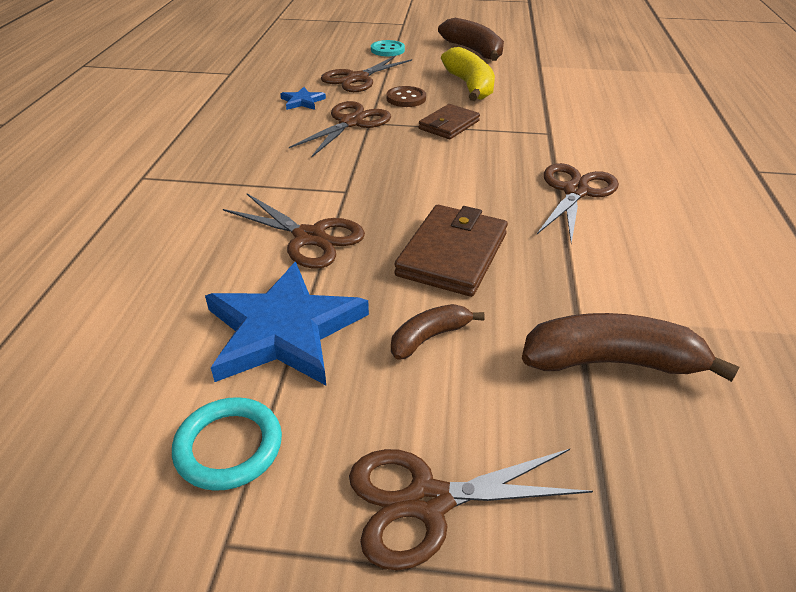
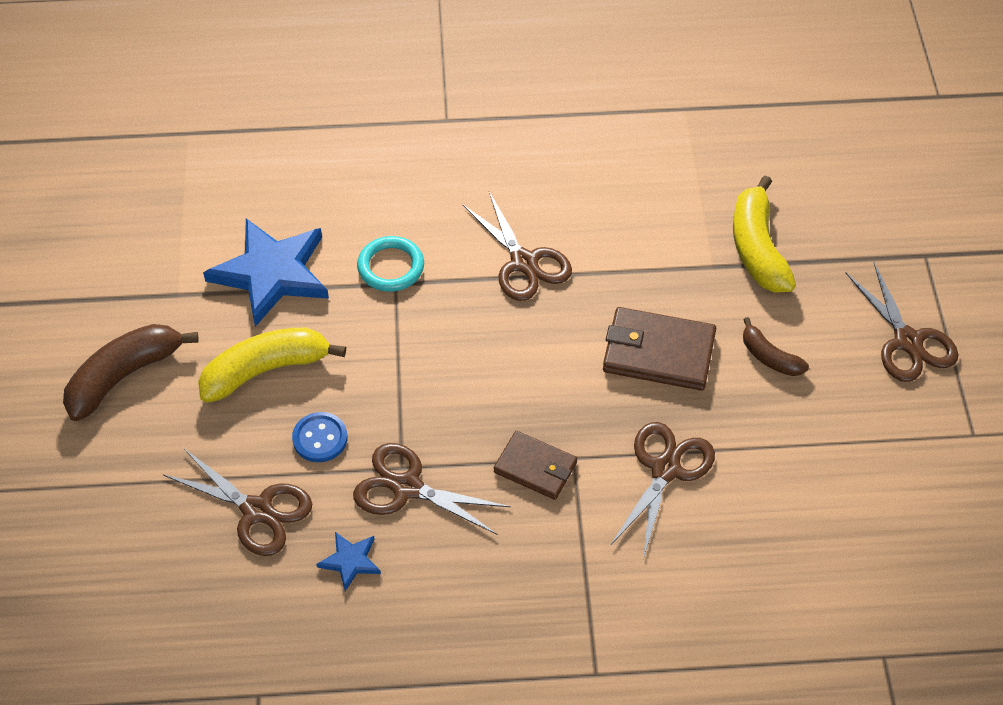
camera: 100 degrees left, 15 degrees up
(229, 447) = (911, 455): turquoise ring -> turquoise ring (391, 267)
(283, 330) = (794, 455): blue star -> blue star (271, 273)
(387, 50) = (130, 492): turquoise button -> none
(406, 98) = (320, 438): brown button -> blue button
(449, 125) = (393, 382): brown wallet -> brown wallet (535, 467)
(575, 191) = (524, 262): brown scissors -> brown scissors turned 135 degrees counterclockwise
(612, 362) = (757, 248): brown banana -> yellow banana

